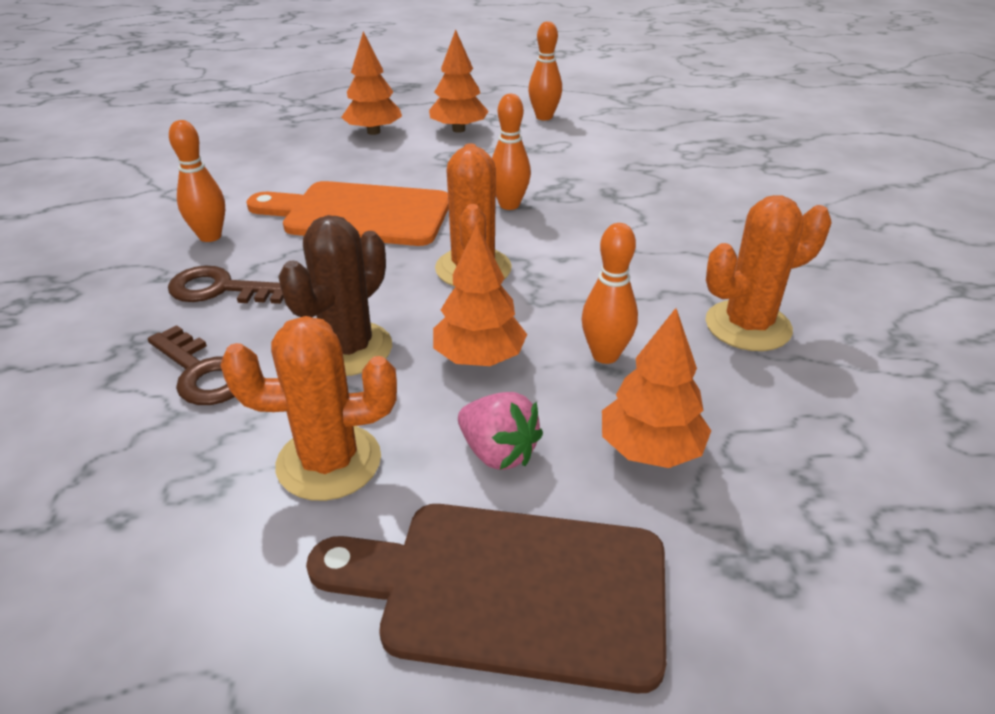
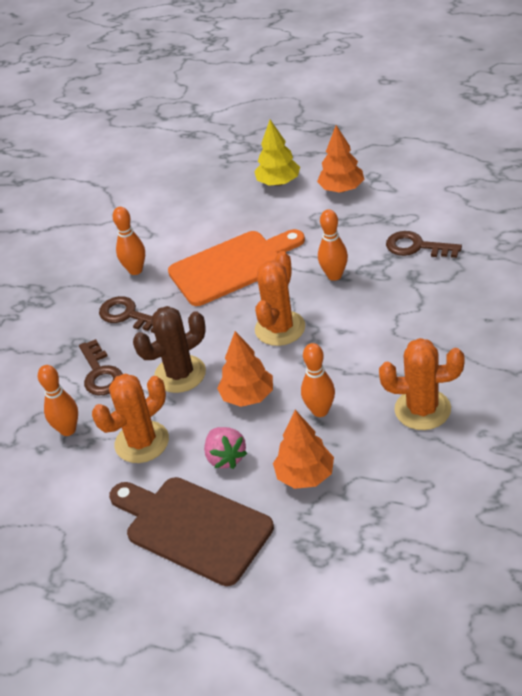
camera: 30 degrees right, 5 degrees up
(329, 462) = (142, 442): orange cactus -> orange cactus turned 60 degrees counterclockwise
(360, 214) = (232, 266): orange cutting board -> orange cutting board turned 120 degrees clockwise
(374, 132) = (278, 182): orange tree -> yellow tree
(544, 117) = (416, 183): orange bowling pin -> orange bowling pin (68, 430)
(591, 167) = (417, 247): none -> brown key

